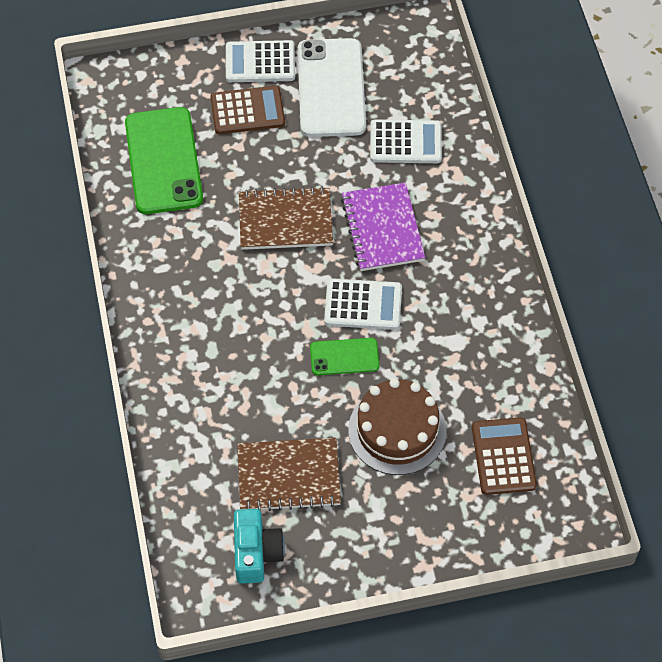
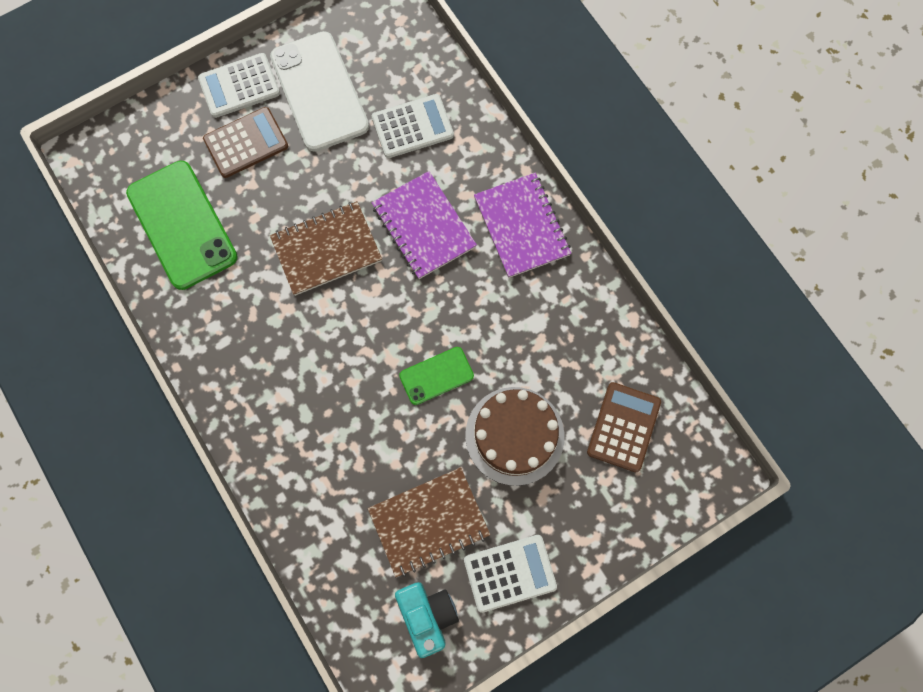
camera: 20 degrees left, 15 degrees up
(363, 305) = (434, 314): white calculator -> white calculator (510, 573)
(474, 257) = (521, 226): none -> purple notebook
(503, 456) = (623, 427): brown calculator -> brown calculator turned 45 degrees clockwise

